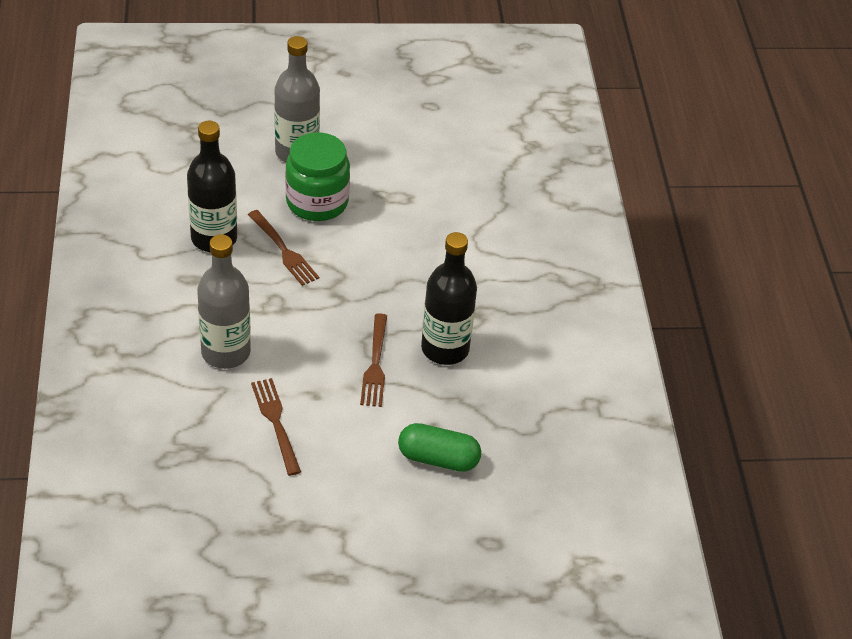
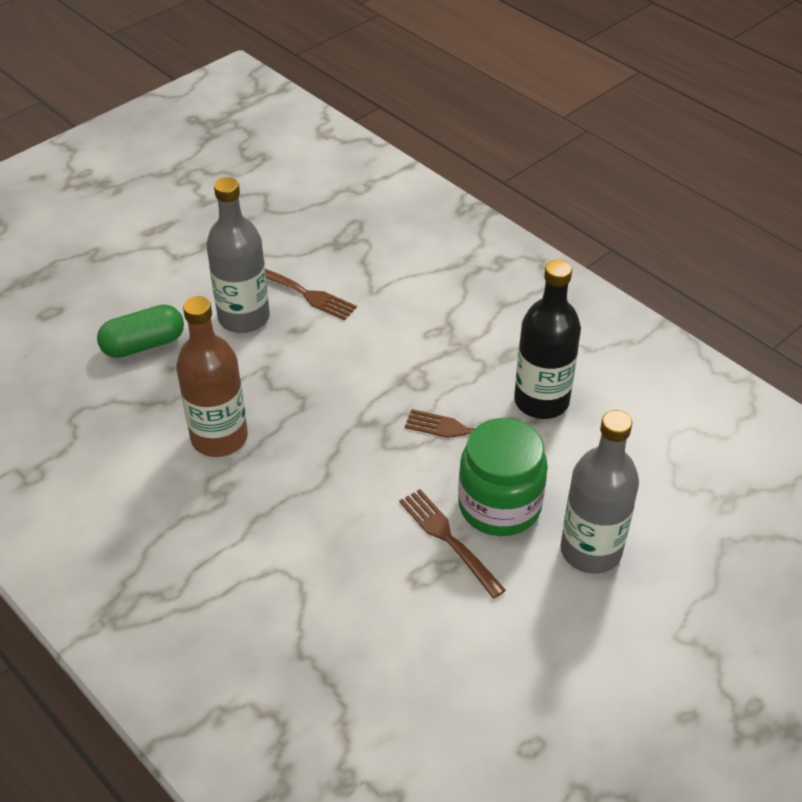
camera: 145 degrees right, 0 degrees up
(226, 352) = (405, 317): grey bottle -> grey bottle (244, 317)
(375, 364) = (270, 384): brown fork -> brown fork (448, 539)
(445, 349) = (219, 438): black bottle -> brown bottle

